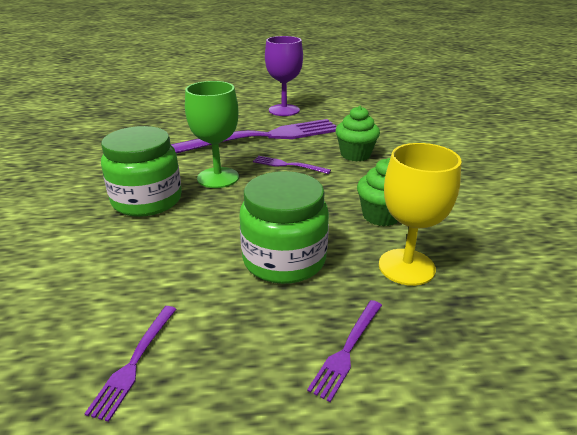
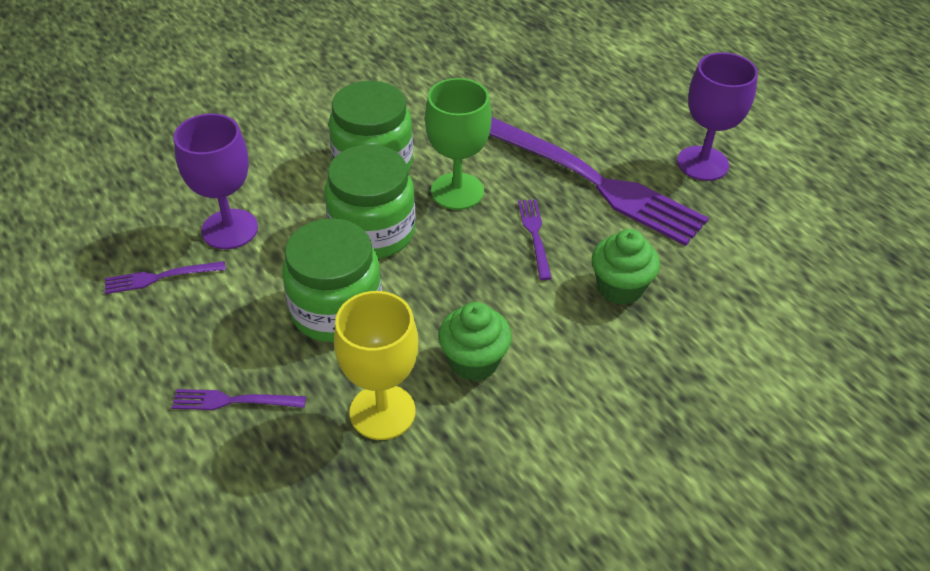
camera: 60 degrees right, 15 degrees up
(124, 293) = (229, 229): none -> purple goblet
(218, 220) = (372, 232): none -> green jar

